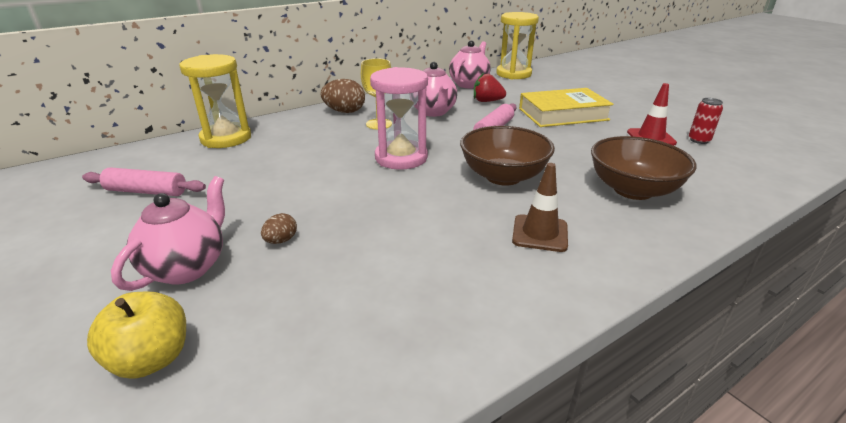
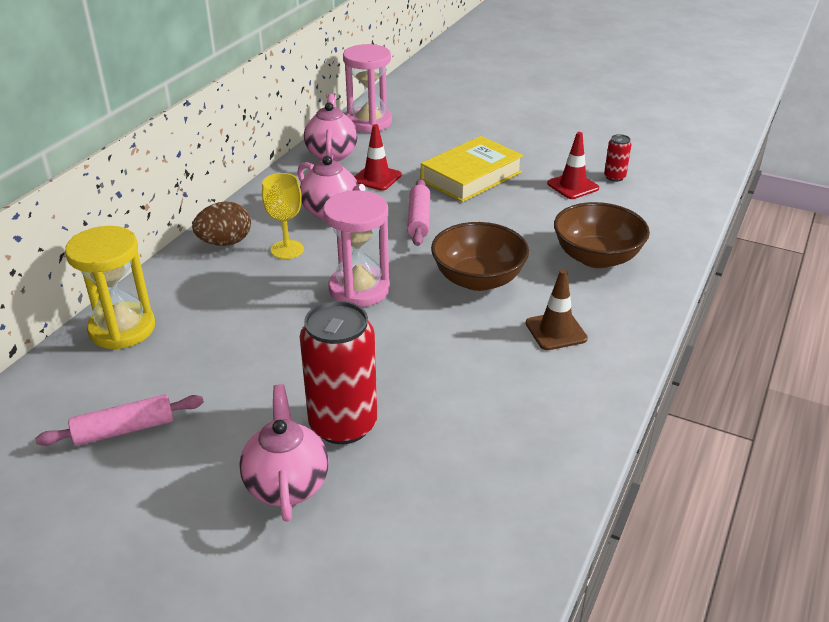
camera: 30 degrees left, 5 degrees up
(152, 359) = (359, 562): yellow apple -> none
(281, 240) = (343, 424): brown egg -> red can
(487, 101) = (376, 178): red strawberry -> red traffic cone
(513, 74) = (369, 122): yellow hourglass -> pink hourglass

